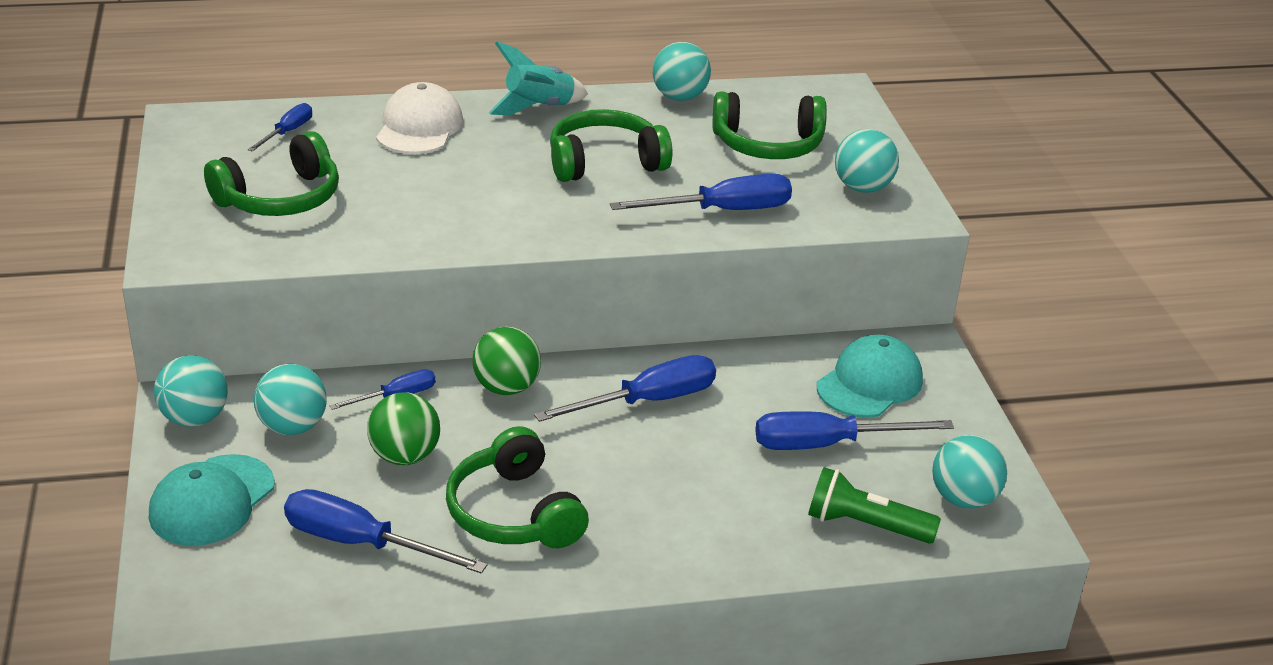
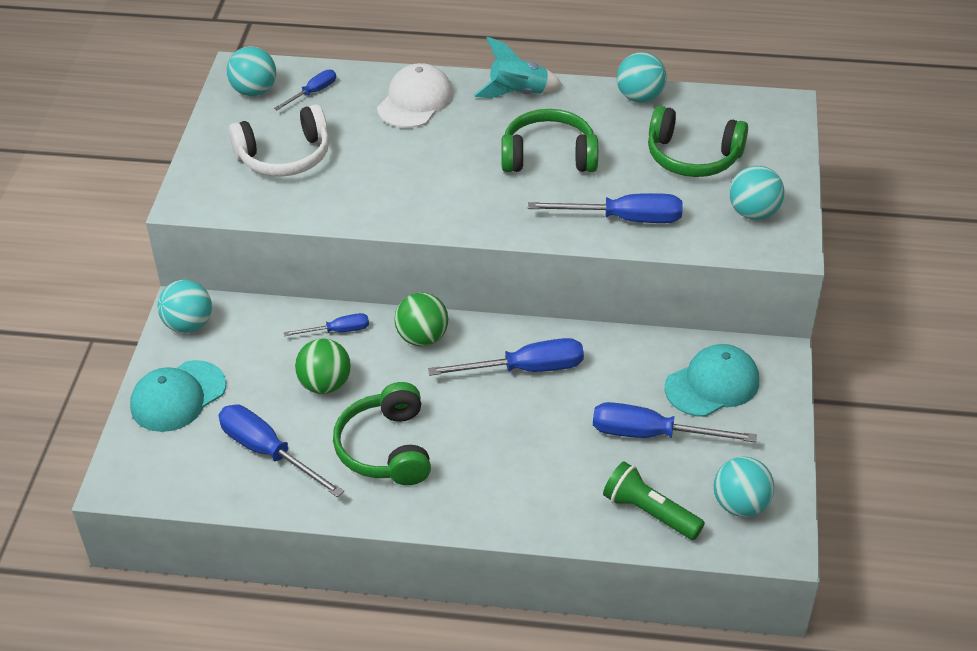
camera: 20 degrees right, 10 degrees up
(280, 198) = (285, 156): green headphones -> white headphones
(293, 427) = (254, 344): turquoise ball -> turquoise ball (254, 91)

